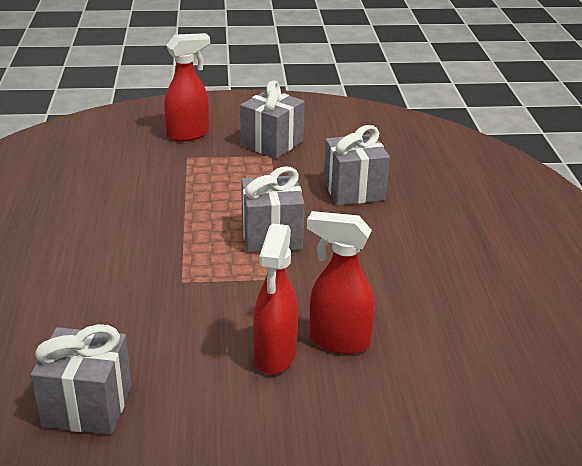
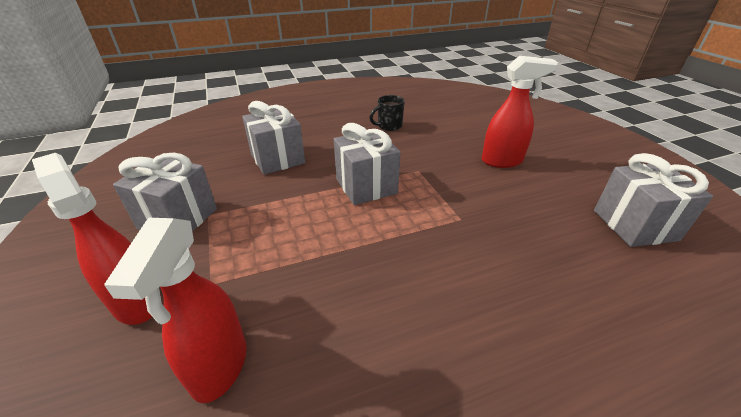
camera: 105 degrees left, 5 degrees up
(338, 341) = (467, 143): red spray bottle -> red spray bottle (219, 367)
(418, 281) = (389, 126): none -> black mug

